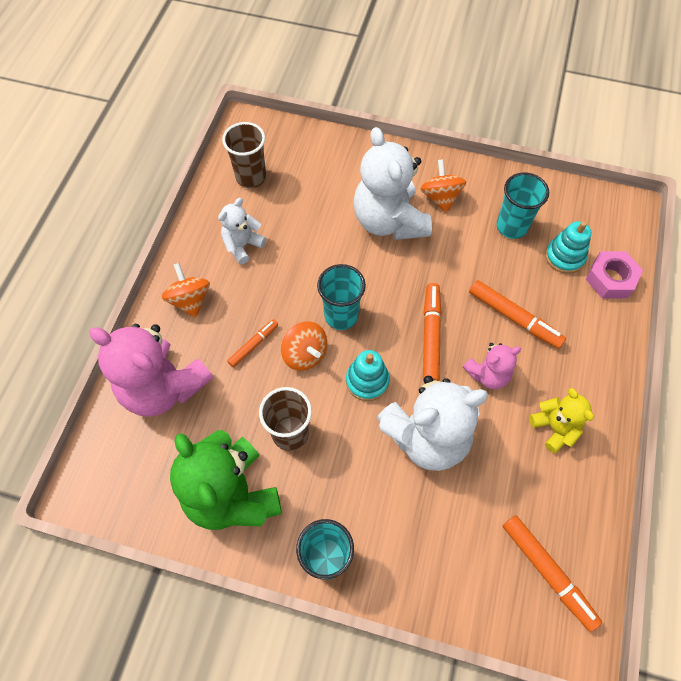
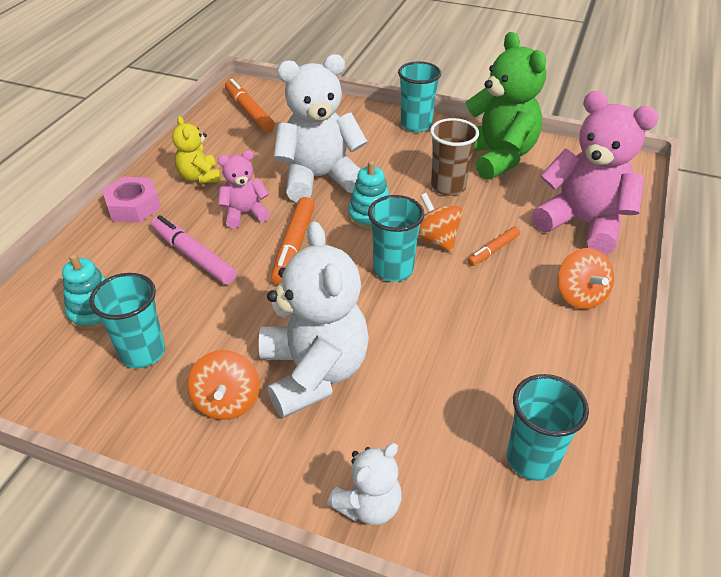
camera: 175 degrees left, 20 degrees down
(242, 245) = (525, 354): white teddy bear -> white teddy bear (368, 505)
(251, 177) = (532, 459): brown cup -> turquoise cup
(514, 318) = (193, 256): orange marker -> pink marker
(610, 279) = (56, 285): pink nut -> pink nut (133, 206)

